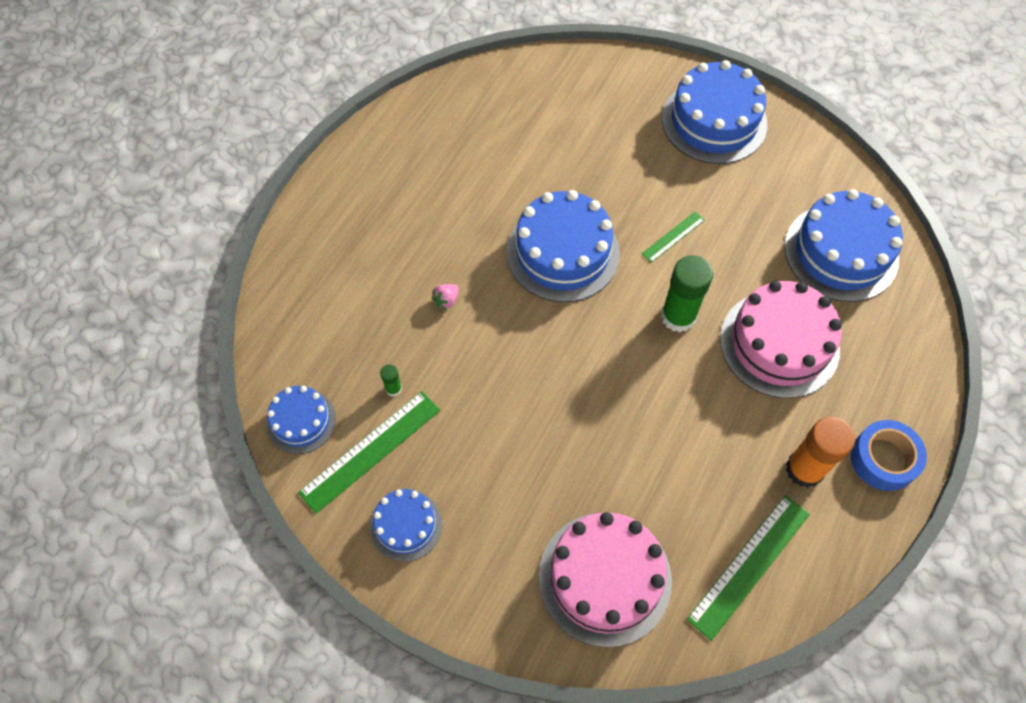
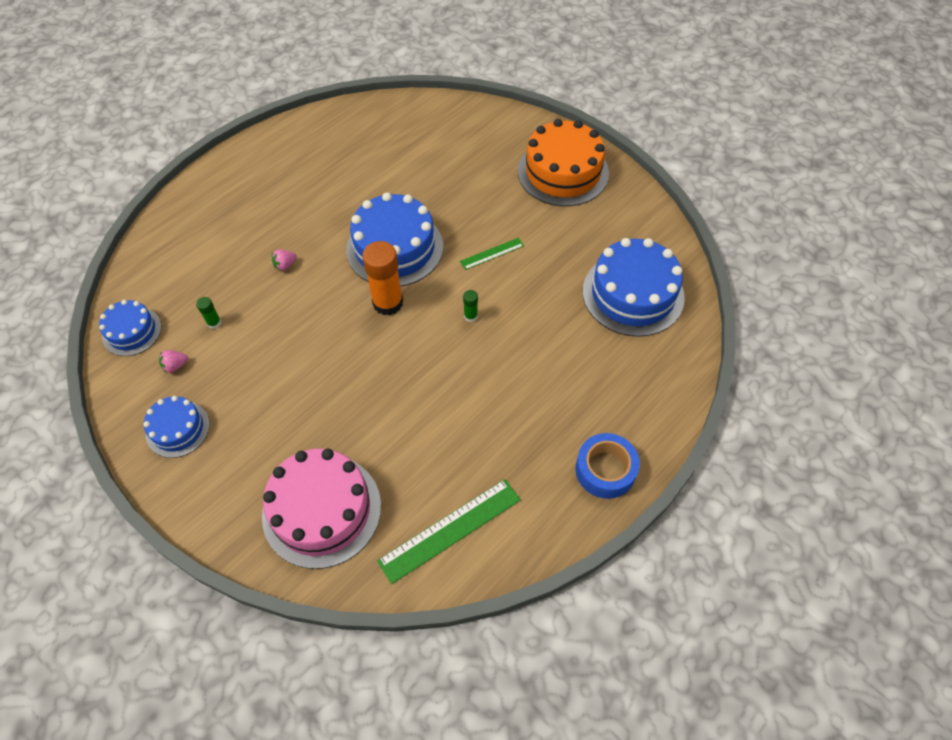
camera: 15 degrees right, 5 degrees down
(371, 451) = (175, 366): green ruler -> pink strawberry
(678, 316) = (470, 316): green glue stick -> green glue stick, size x0.45
(714, 121) = (563, 172): blue cake -> orange cake
(779, 343) = (549, 356): pink cake -> none
(804, 469) = (531, 462): orange glue stick -> orange glue stick (388, 303)

